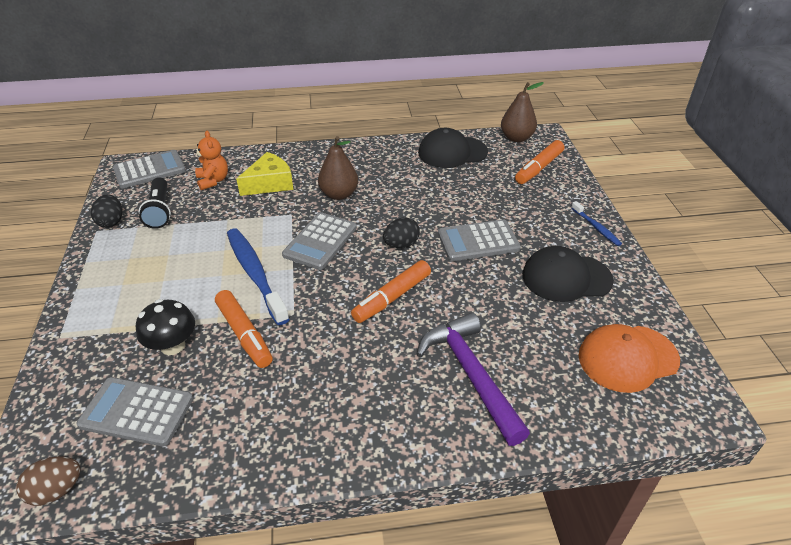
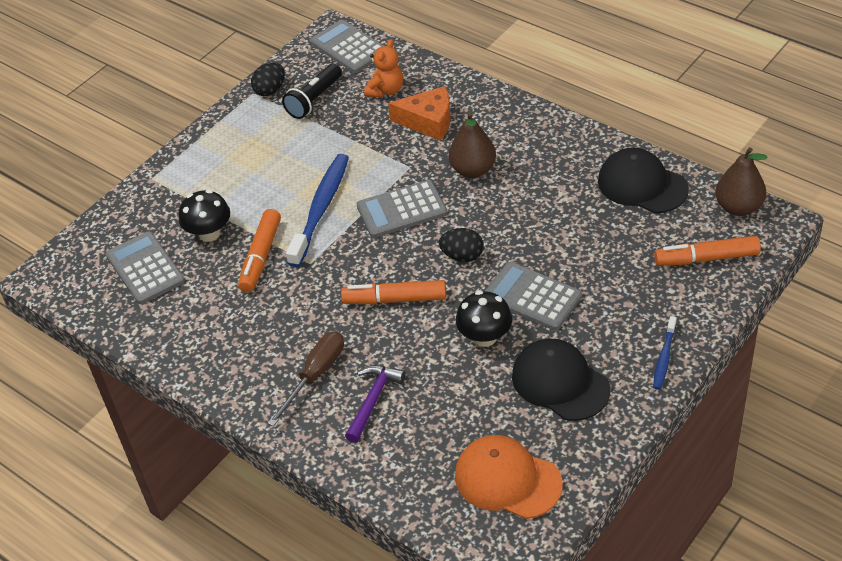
camera: 50 degrees right, 5 degrees up
(57, 490) = (64, 289): brown egg -> none
(149, 170) = (348, 47): grey calculator -> grey calculator turned 150 degrees counterclockwise
(269, 183) = (428, 121): yellow cheese -> orange cheese
(403, 389) = (315, 375): none -> brown screwdriver
(471, 374) = (373, 400): purple hammer -> purple hammer, size x0.62
(484, 282) = (485, 337): none -> black mushroom

